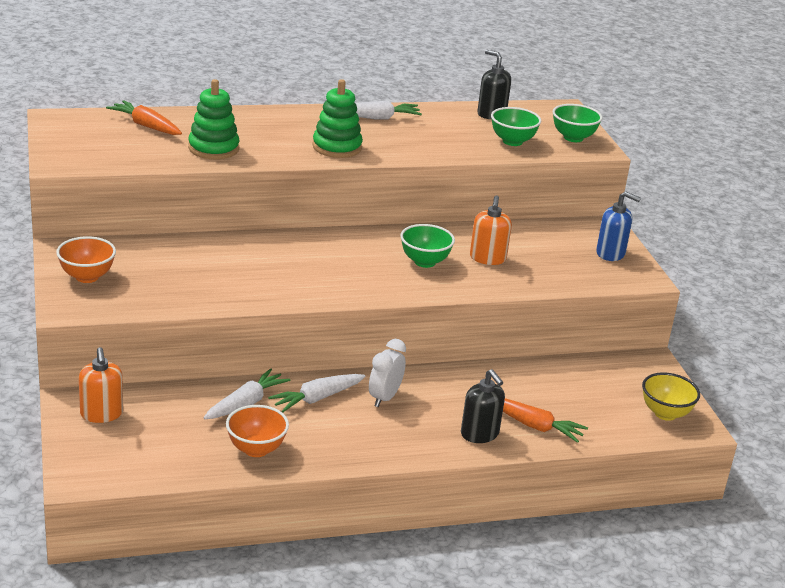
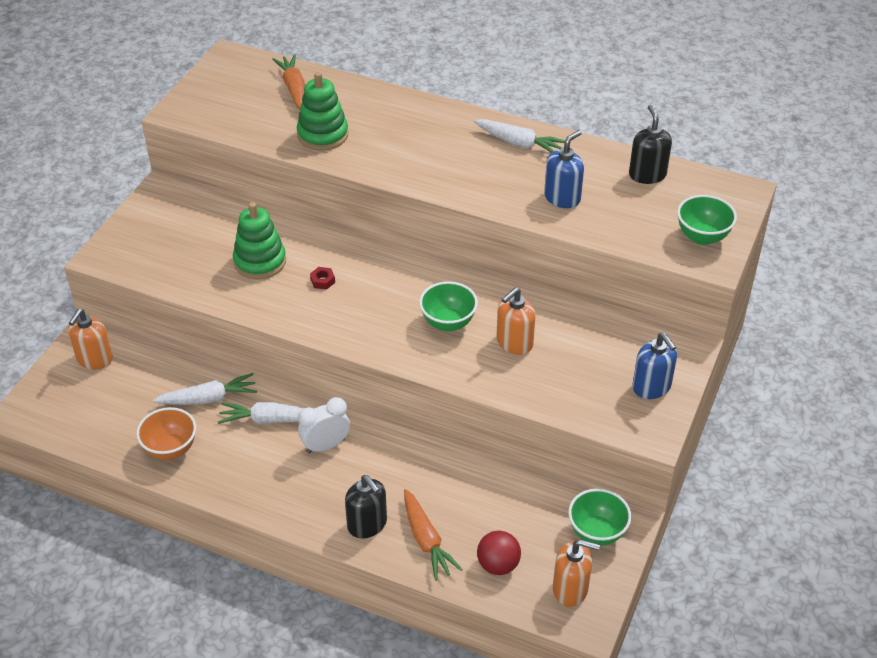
camera: 40 degrees right, 15 degrees up
(87, 277) = (149, 228): orange bowl -> none
(291, 266) = (322, 281): none -> red nut
(337, 147) = (437, 169): green stacking toy -> green stacking toy (260, 261)
(452, 140) = (562, 198): none -> blue soap dispenser
(479, 434) = (367, 524): black soap dispenser -> black soap dispenser turned 45 degrees counterclockwise
(512, 141) = (626, 220): green bowl -> green bowl (597, 532)
(601, 419) = (498, 565): none -> red ball
(665, 413) = (570, 589): yellow bowl -> orange soap dispenser

